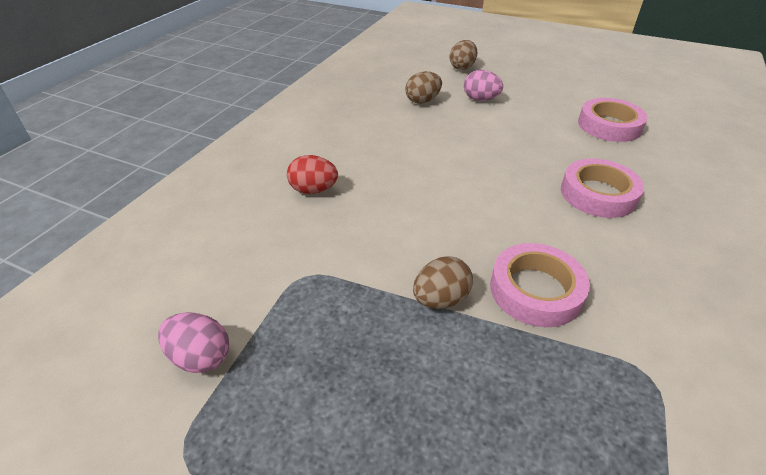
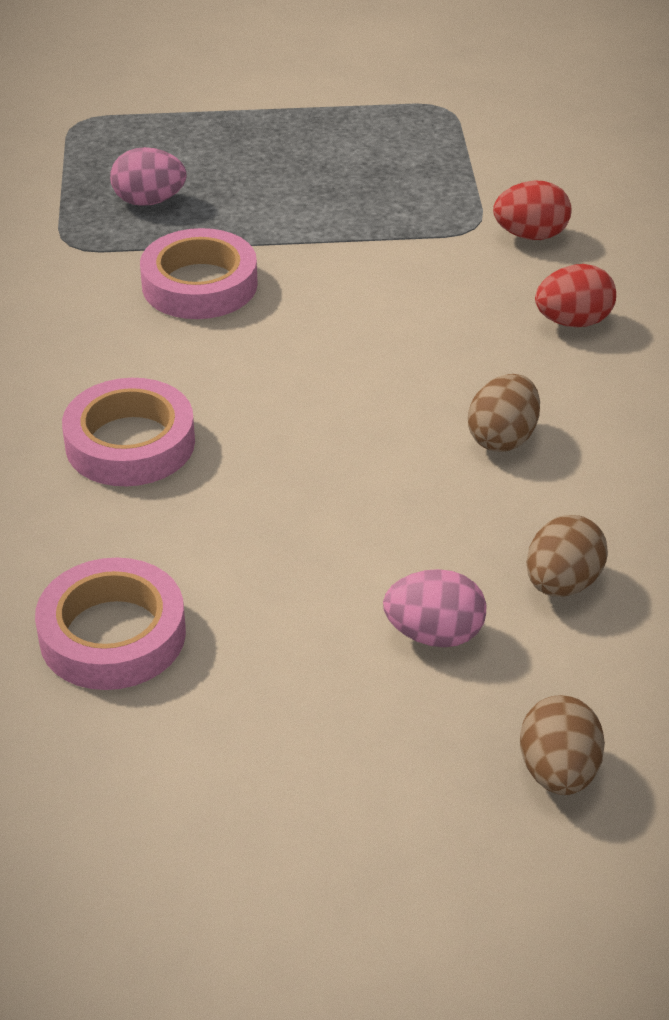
camera: 155 degrees right, 0 degrees up
(201, 357) = (501, 150): pink egg -> pink egg (149, 201)
(274, 255) = (530, 235): none -> red egg
(440, 299) = (305, 248): brown egg -> brown egg (502, 438)

